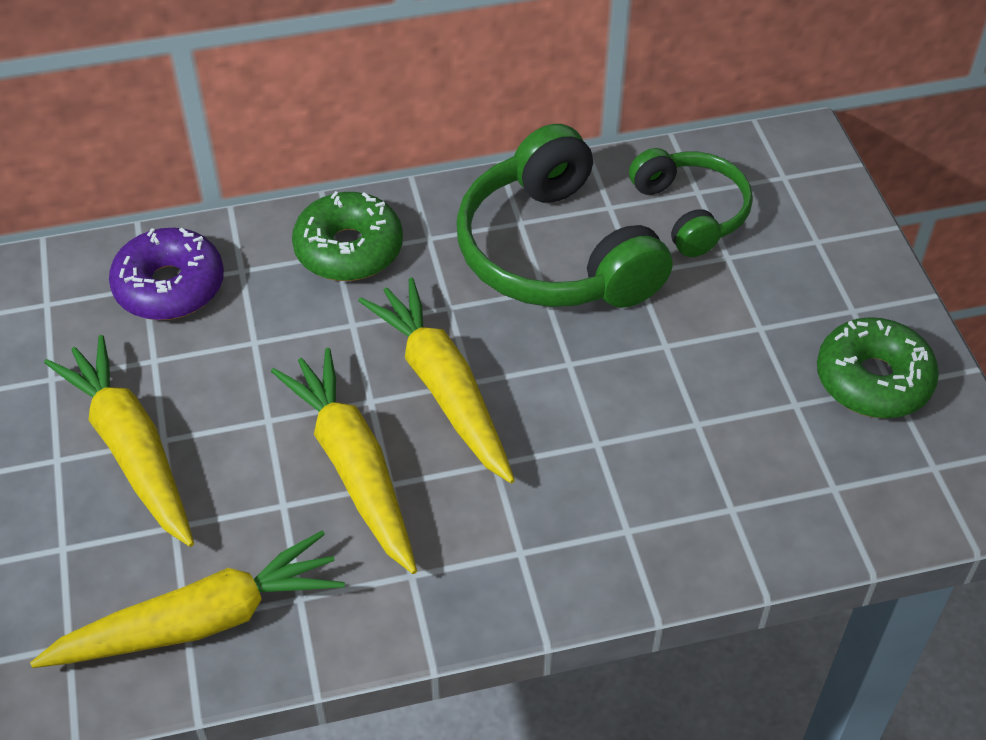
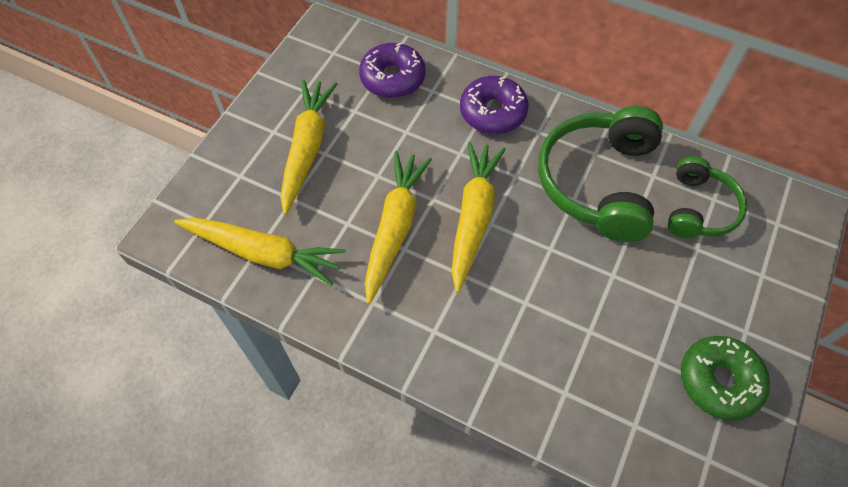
camera: 40 degrees right, 10 degrees up
(349, 249) = (493, 112): green donut -> purple donut

